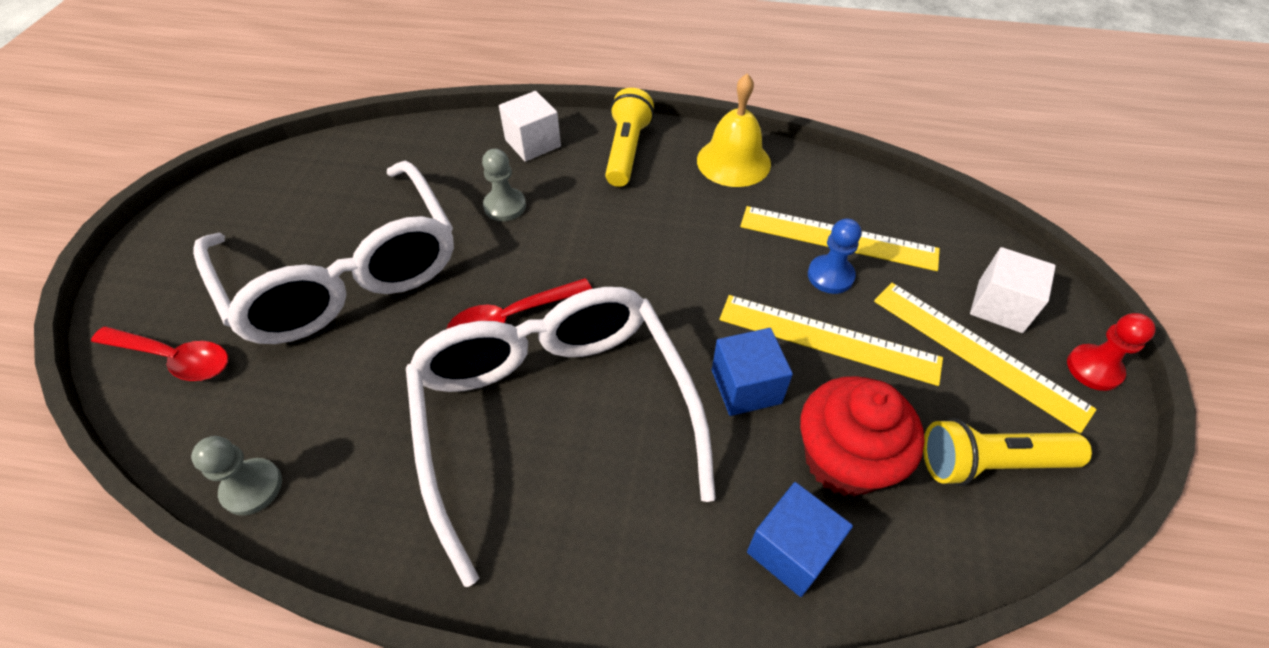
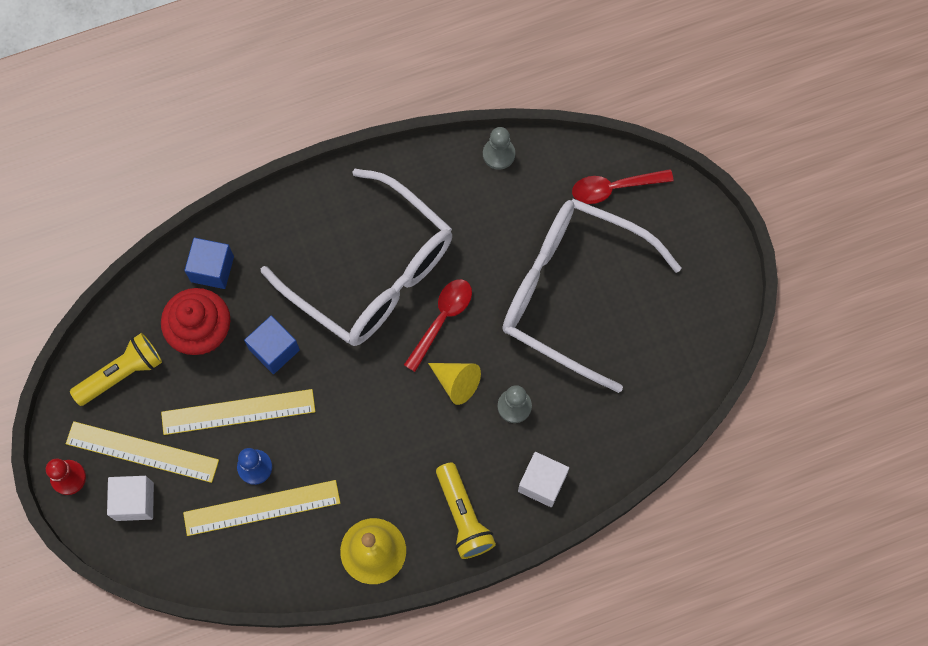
camera: 150 degrees right, 20 degrees up
(546, 251) = (456, 382): none -> yellow cone

